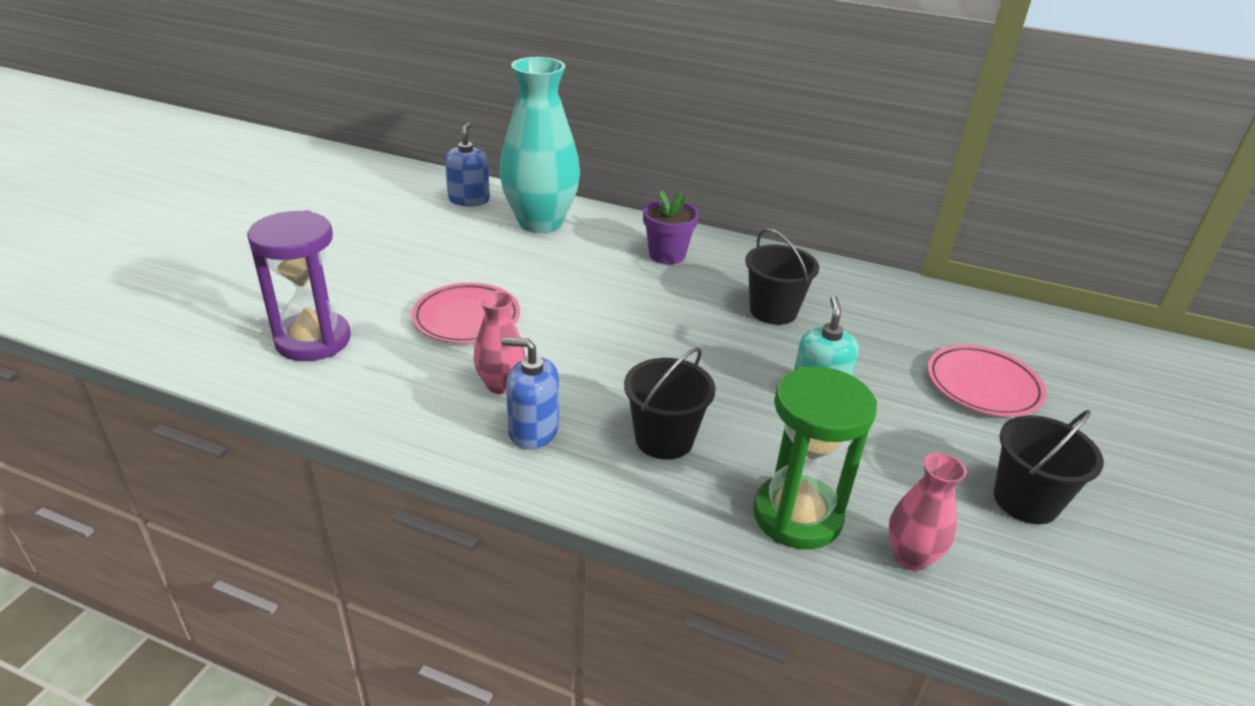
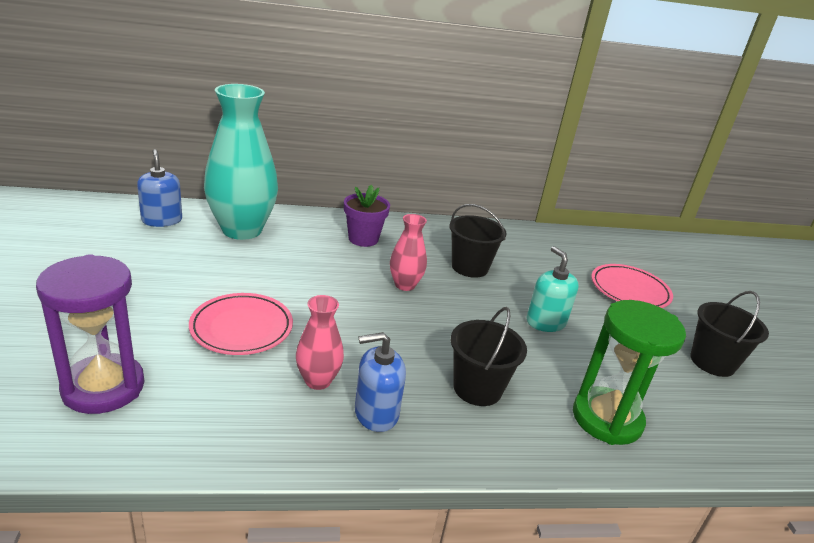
camera: 30 degrees left, 5 degrees down
(910, 557) = (690, 424): pink vase -> pink vase (405, 285)

